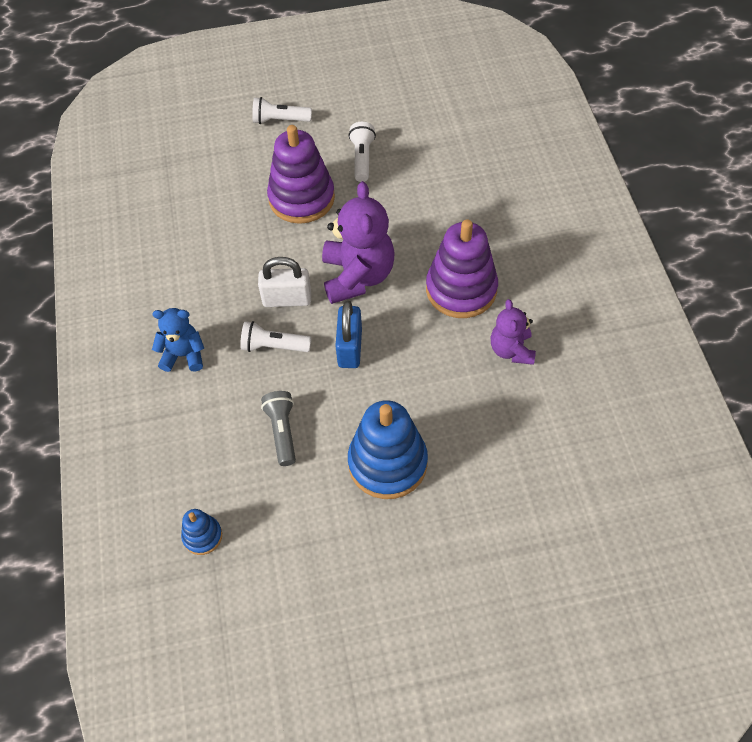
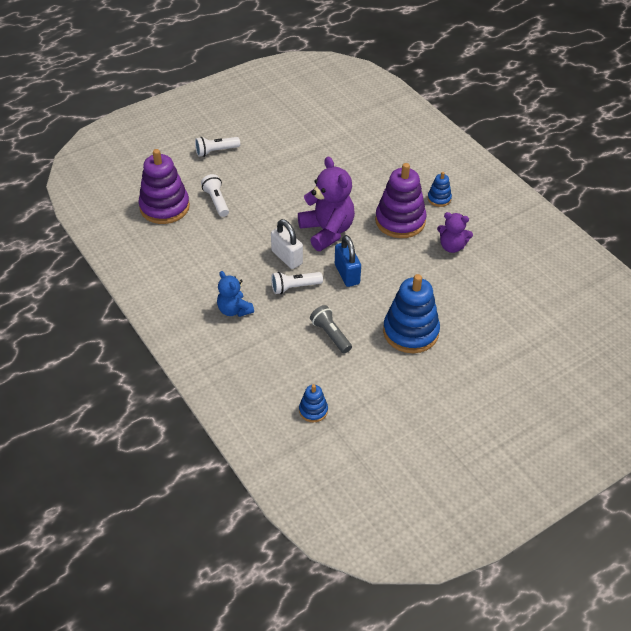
camera: 25 degrees left, 10 degrees down
(183, 355) = (234, 310): blue teddy bear -> blue teddy bear turned 105 degrees counterclockwise
(287, 299) = (287, 257): white padlock -> white padlock turned 75 degrees clockwise
(301, 198) = (260, 195): purple stacking toy -> purple stacking toy (164, 207)
(362, 158) = (288, 161): white flashlight -> white flashlight (216, 201)
(511, 350) = (452, 246): purple teddy bear -> purple teddy bear turned 45 degrees counterclockwise
(532, 271) = (439, 199): none -> blue stacking toy

